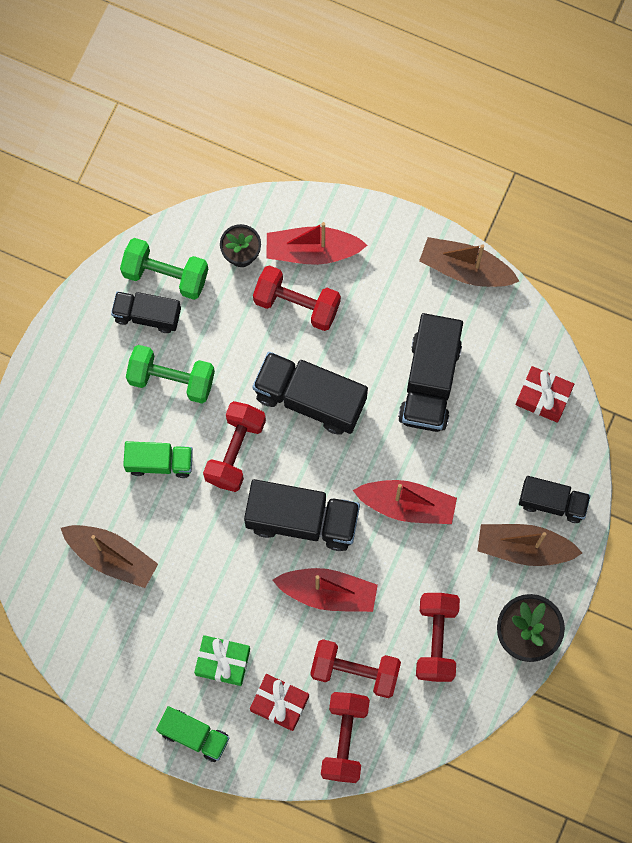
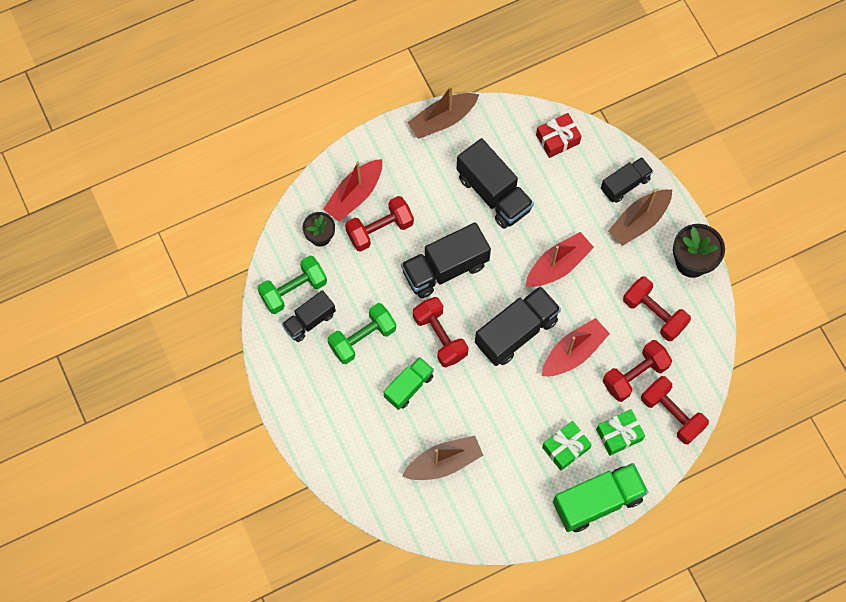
camera: 50 degrees left, 5 degrees down
(194, 735) = (597, 501): green truck -> green truck, size x1.63
(279, 703) = (619, 435): red gift -> green gift

